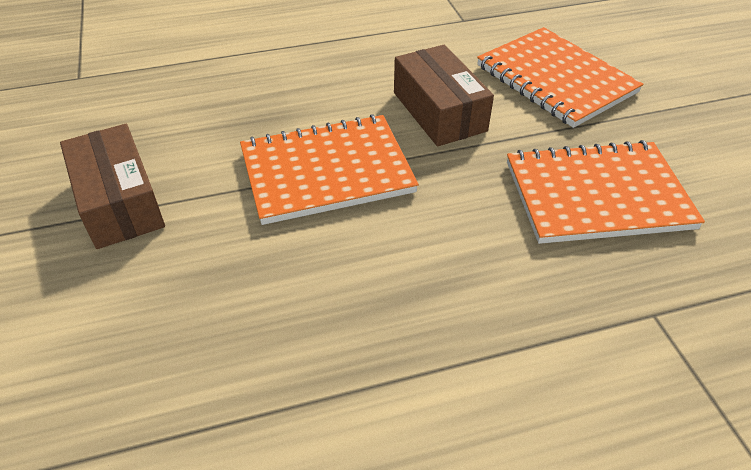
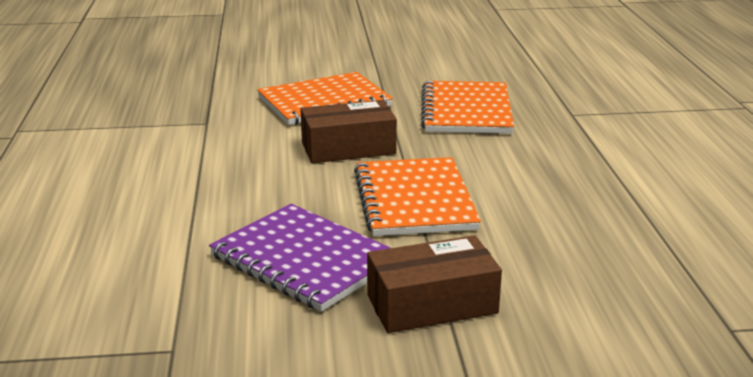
camera: 80 degrees left, 20 degrees down
(201, 117) = (304, 260): none -> purple notebook

